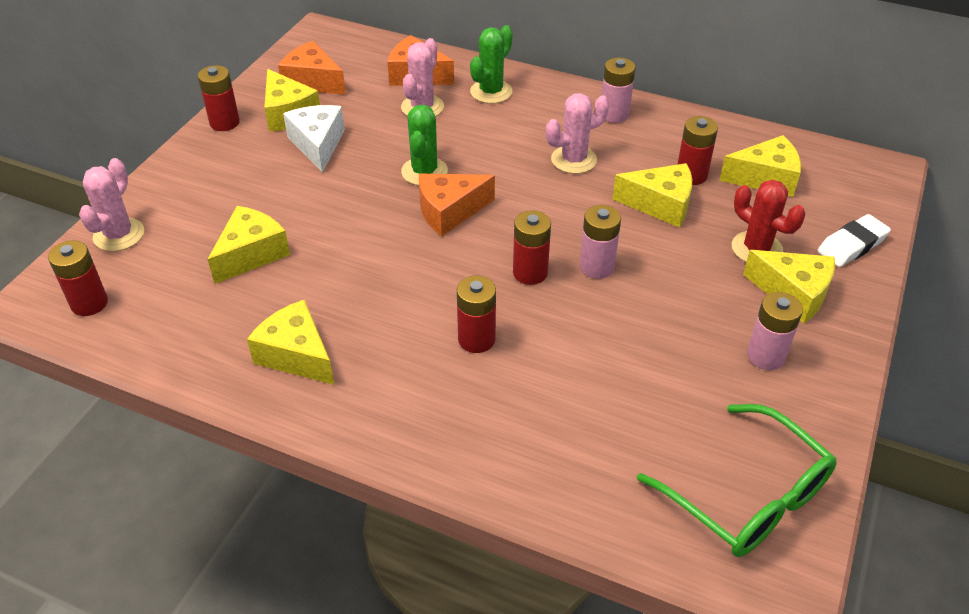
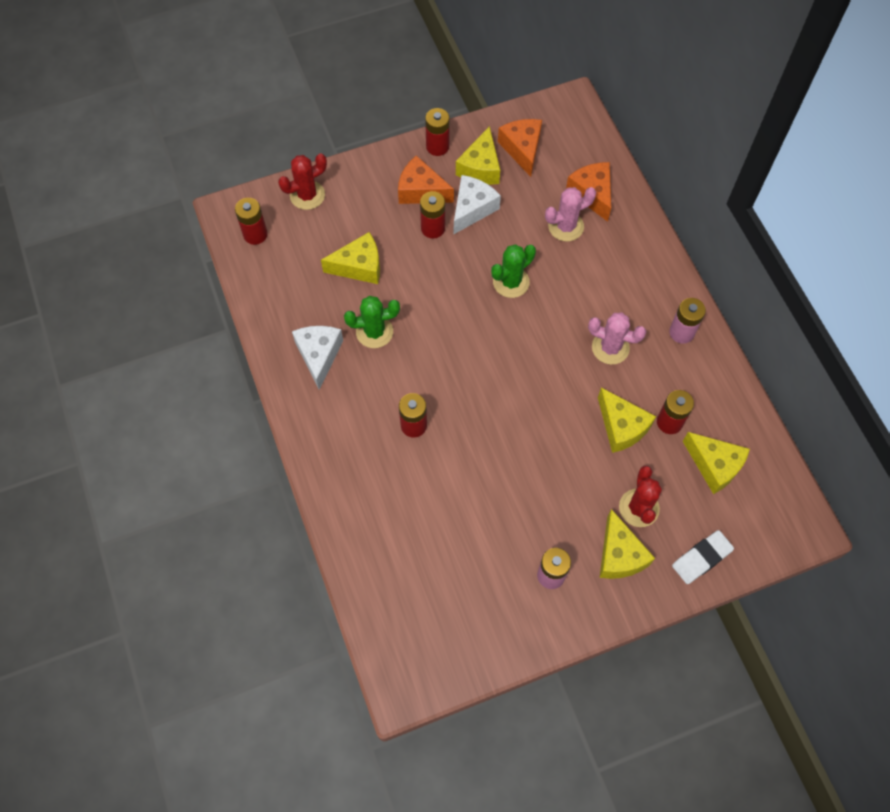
camera: 45 degrees right, 20 degrees up
(119, 235) = (307, 195): pink cactus -> red cactus
(296, 355) = (319, 355): yellow cheese -> white cheese
(449, 211) = (492, 325): orange cheese -> orange cheese (421, 191)
(491, 92) = (624, 247): green cactus -> green cactus (374, 332)
(530, 273) = (489, 408): red battery -> red battery (433, 228)
(596, 267) = (530, 436): pink battery -> none
(748, 497) = (440, 635): green glasses -> none
(852, 245) = (701, 558): white eraser -> white eraser turned 45 degrees counterclockwise

